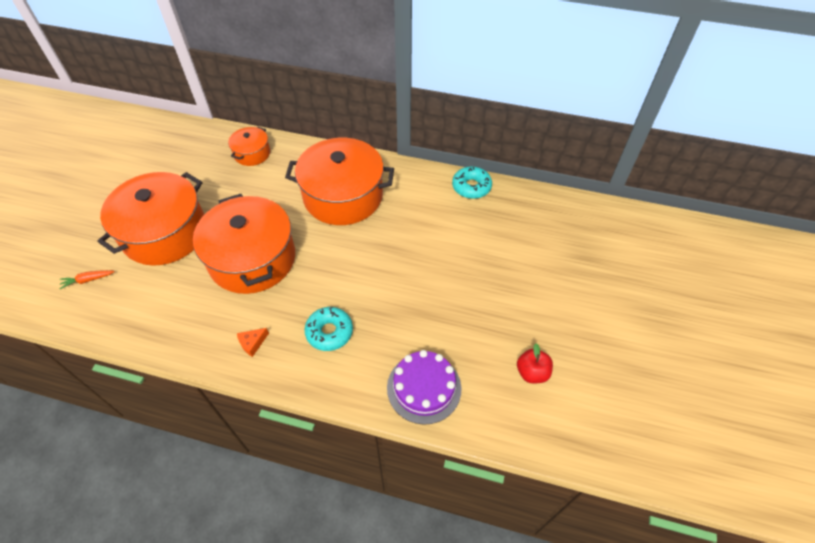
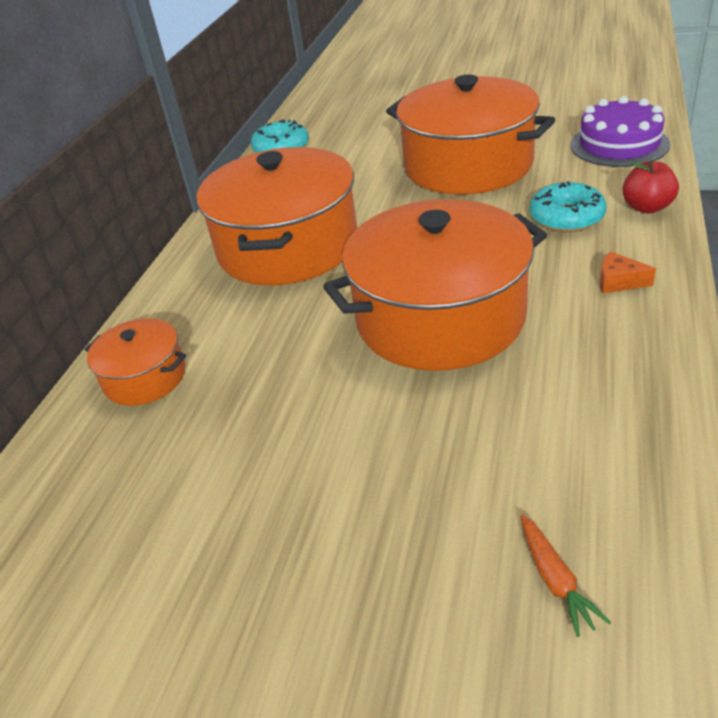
camera: 85 degrees left, 15 degrees down
(165, 233) = (383, 465): orange pot -> orange pot (468, 165)
(252, 343) = (618, 282): orange cheese -> orange cheese turned 150 degrees clockwise
(532, 372) = (566, 94): red apple -> red apple (647, 207)

